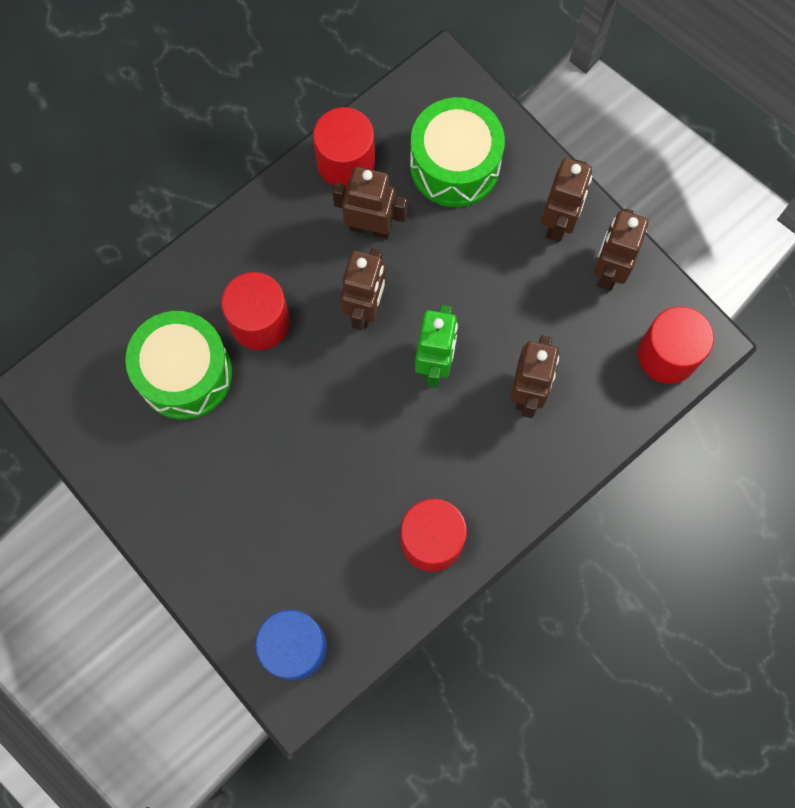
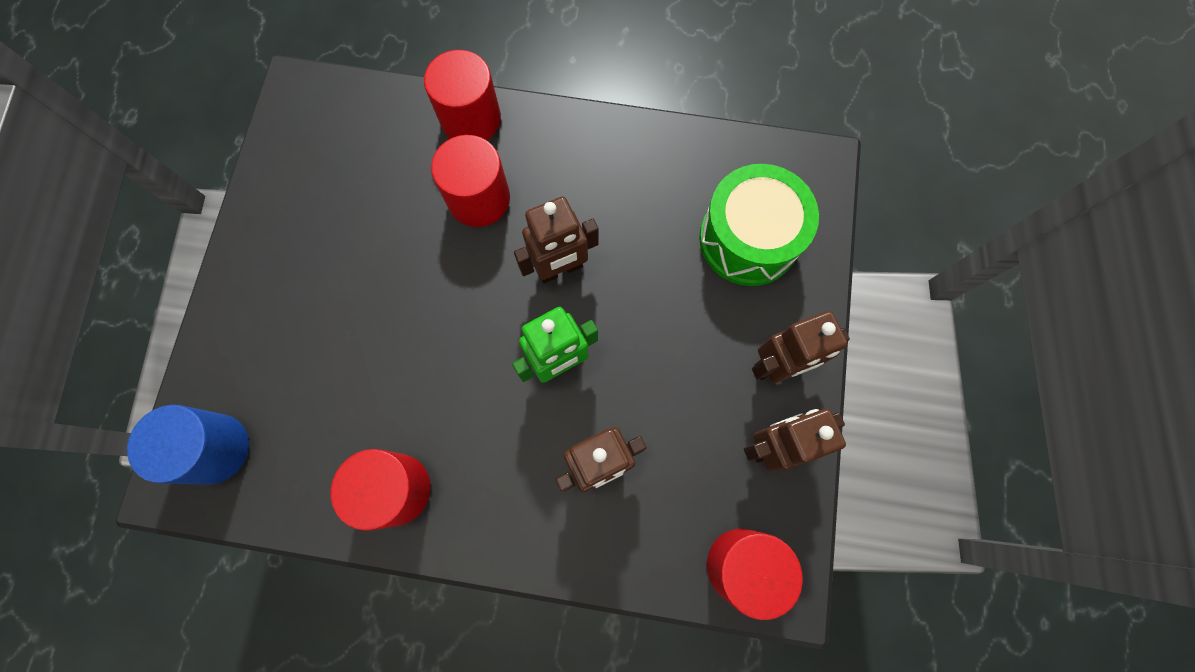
camera: 50 degrees right, 0 degrees up
(185, 373) = (389, 179): green drum -> none
(346, 162) = (671, 155): red cylinder -> red cylinder (471, 119)
(370, 227) = (633, 217): brown robot -> none

